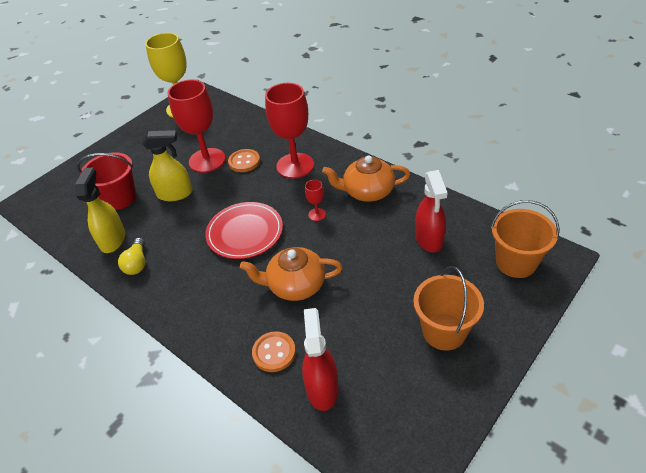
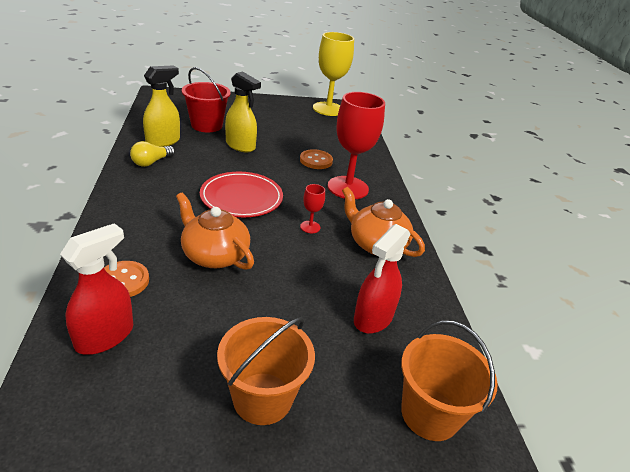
camera: 35 degrees right, 10 degrees down
(207, 160) = (293, 143): red goblet -> none

